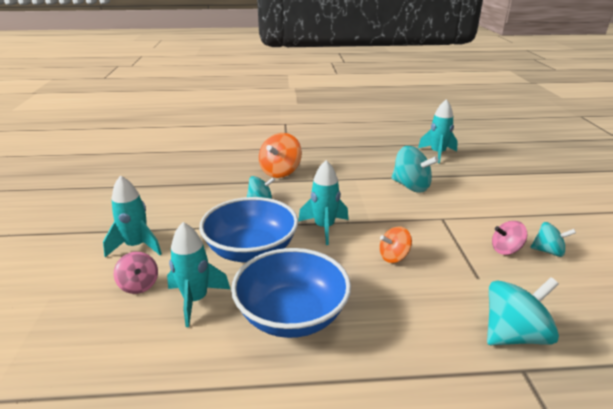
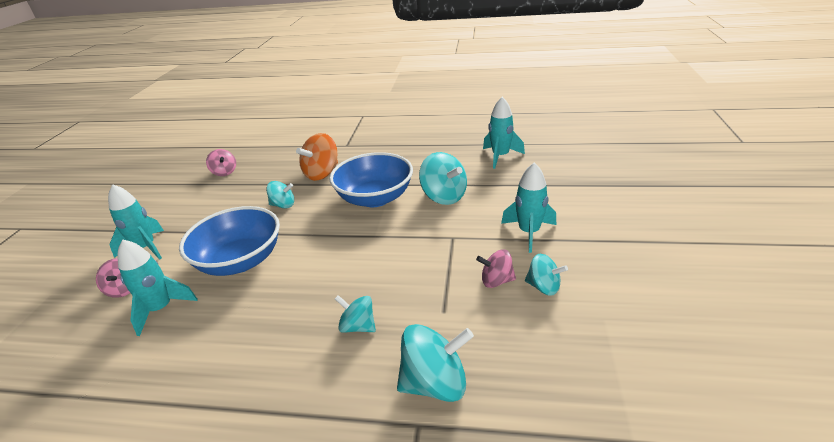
camera: 15 degrees right, 5 degrees up
(176, 174) = (224, 172): none -> pink spinning top
(292, 315) = (233, 334): blue bowl -> blue bowl (375, 198)
(324, 228) = (324, 240): turquoise rocket -> turquoise rocket (529, 232)
(394, 257) = (371, 279): orange spinning top -> none
(410, 296) = (358, 326): none -> turquoise spinning top

